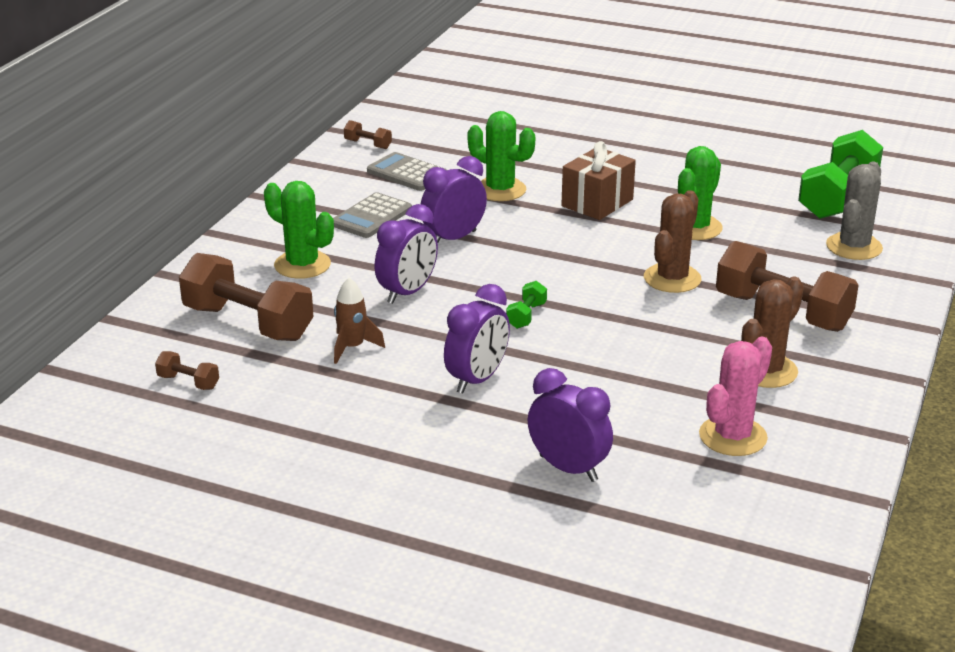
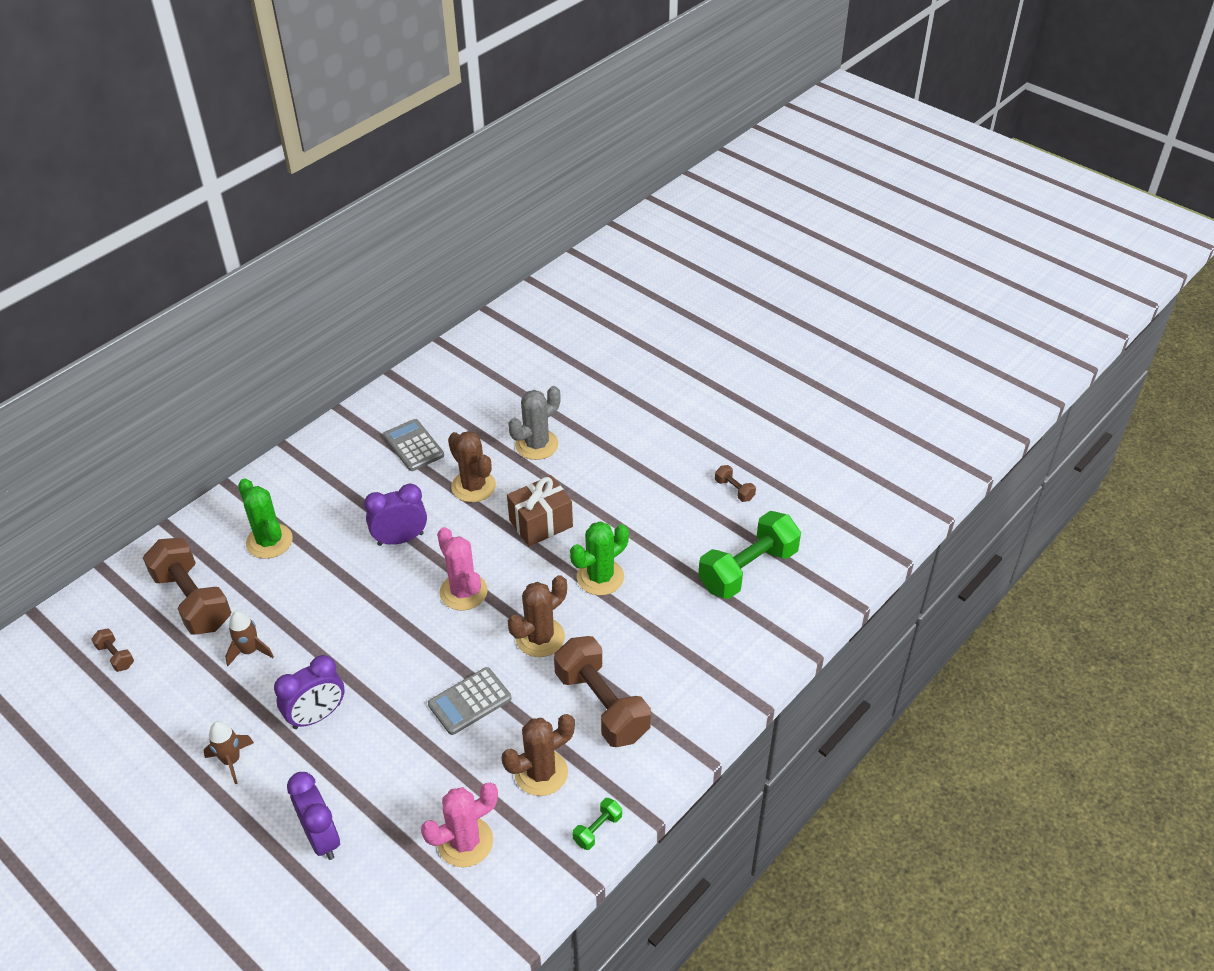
camera: 20 degrees right, 15 degrees up
(368, 144) = (404, 400): brown dumbbell -> brown dumbbell (734, 490)
(371, 217) = (354, 495): grey calculator -> grey calculator (469, 701)
(406, 433) = (231, 760): none -> brown rocket
(407, 292) = (326, 597): purple clock -> none
(500, 190) = (473, 486): green cactus -> brown cactus
(526, 316) = (398, 650): green dumbbell -> green dumbbell (597, 829)
(559, 262) = (463, 592): none -> pink cactus
(854, 247) = (717, 639): grey cactus -> grey cactus (536, 445)

